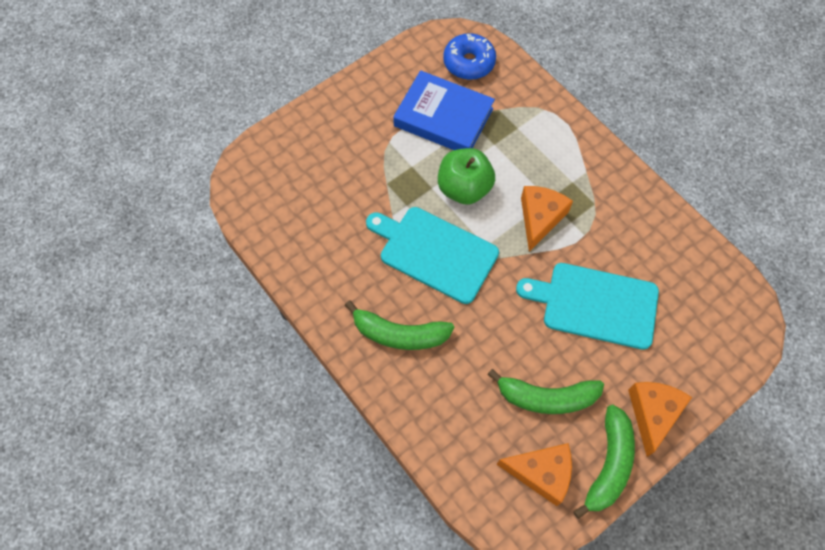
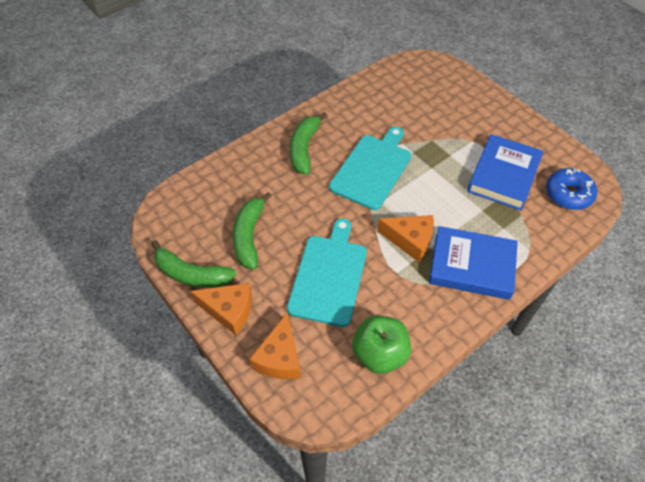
camera: 90 degrees right, 10 degrees down
(464, 188) = (433, 188): green apple -> green apple (379, 354)
(541, 473) = (191, 229): orange cheese -> orange cheese (279, 357)
(569, 163) = (471, 266): none -> blue book

